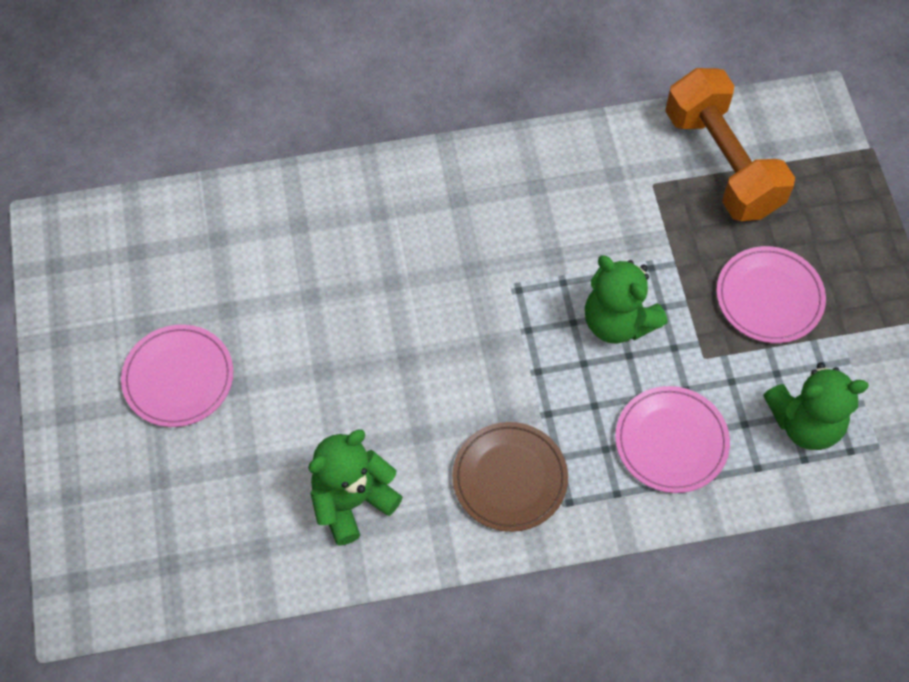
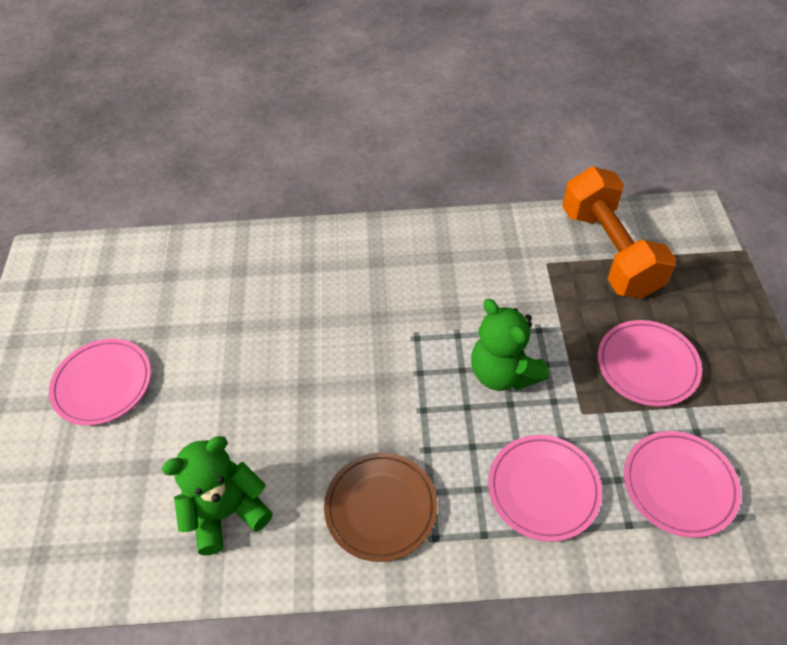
camera: 10 degrees right, 10 degrees down
(805, 423) = (679, 485): green teddy bear -> pink plate

